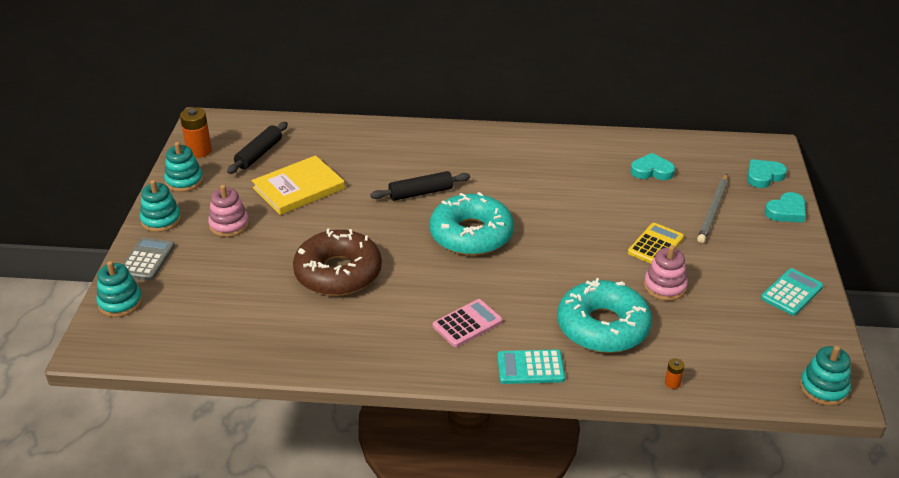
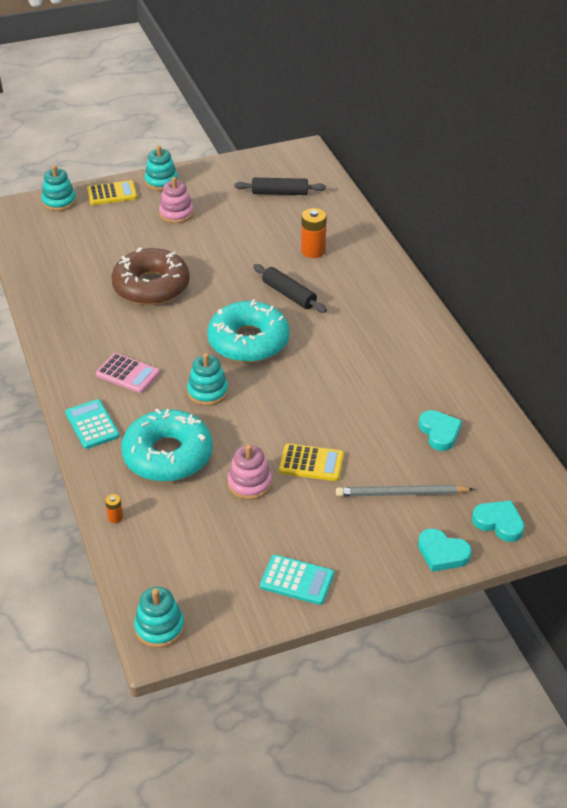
camera: 65 degrees right, 5 degrees up
(147, 260) = (112, 194): grey calculator -> yellow calculator
(184, 181) = (216, 172): turquoise stacking toy -> turquoise stacking toy (208, 392)
(199, 151) = (261, 164): orange battery -> orange battery (313, 251)
(298, 188) = (247, 229): yellow book -> none

